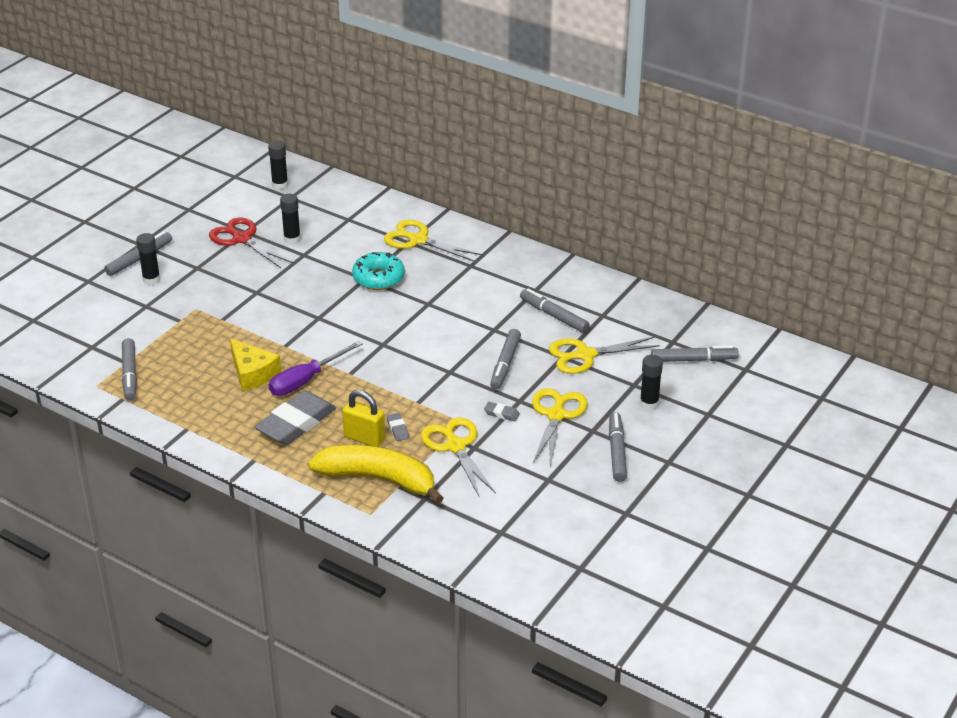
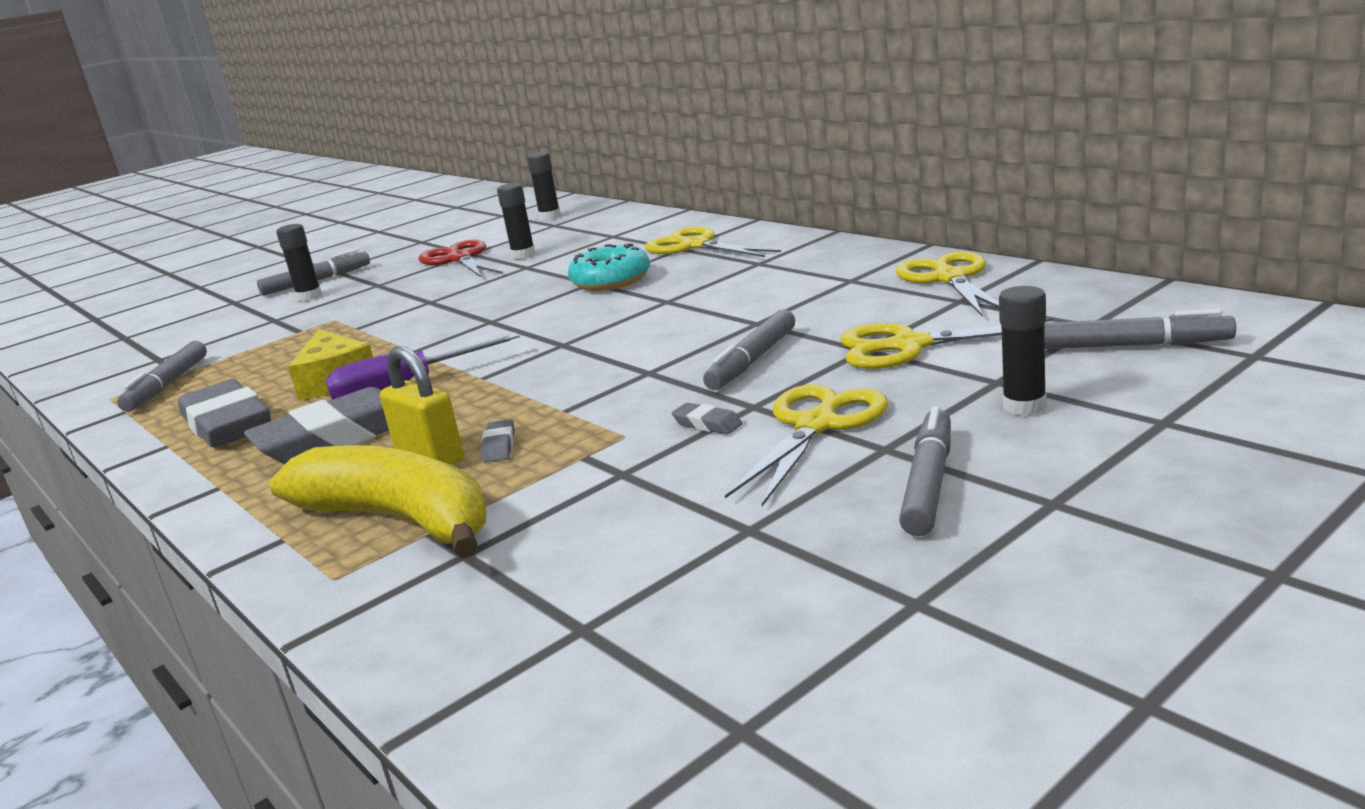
camera: 20 degrees right, 15 degrees down
(213, 412) = (228, 425): none -> grey eraser
(455, 446) = (587, 471): yellow scissors -> yellow scissors (950, 278)
(554, 316) = (869, 304): grey marker -> none

